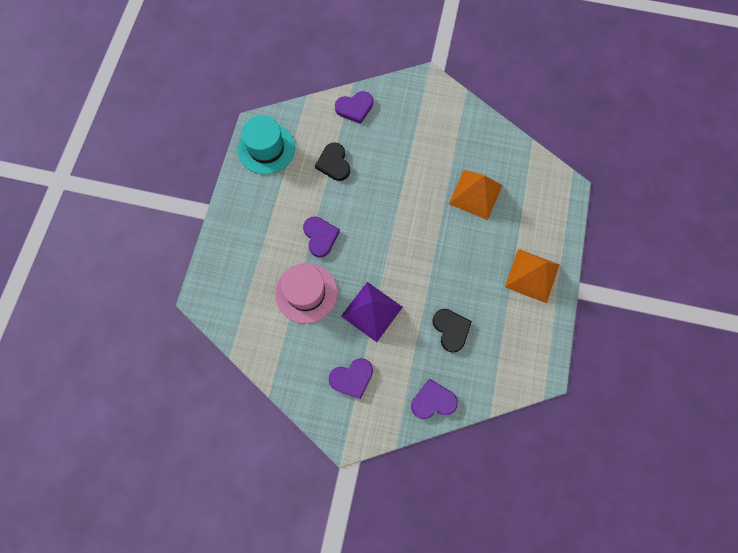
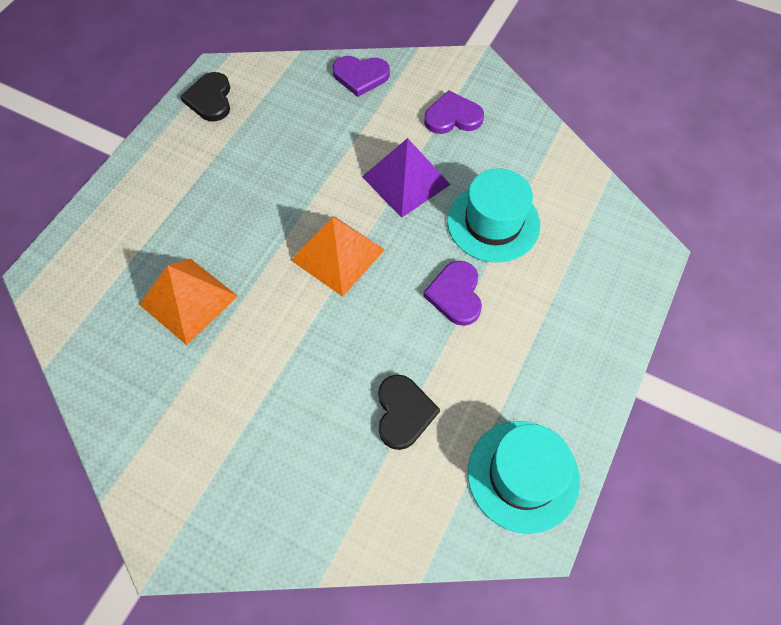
camera: 165 degrees left, 10 degrees down
(306, 293) = (493, 223): pink hat -> turquoise hat
(354, 108) = (333, 520): purple heart -> none
(451, 329) = (308, 138): black heart -> black heart (210, 99)
(532, 275) = (169, 173): orange pyramid -> orange pyramid (338, 254)

